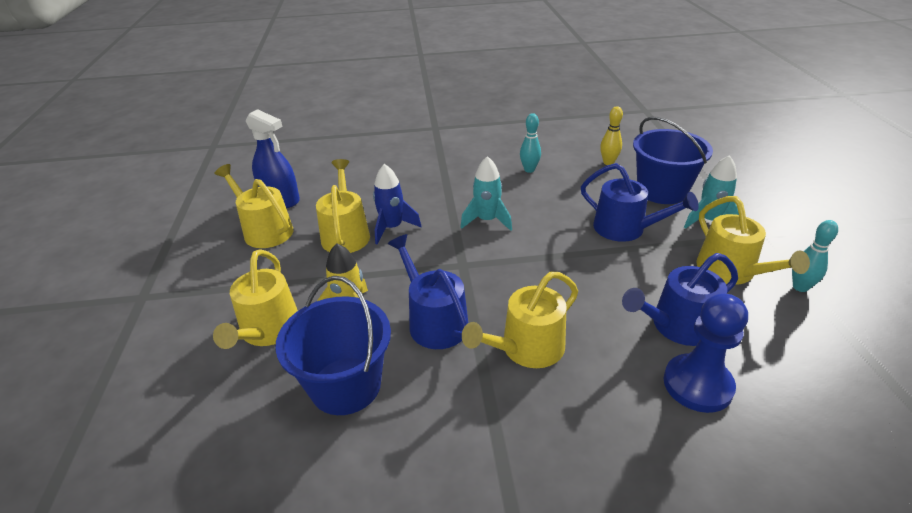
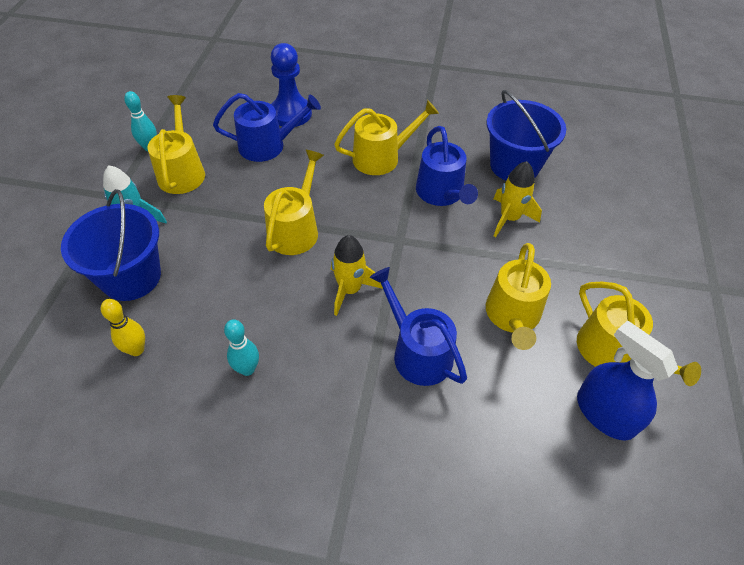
camera: 165 degrees left, 15 degrees up
(268, 330) = (579, 220): yellow watering can -> yellow watering can (295, 229)
(392, 228) = (458, 310): blue rocket -> none
(487, 220) = (350, 290): turquoise rocket -> yellow rocket
(625, 229) = (221, 237): blue watering can -> blue watering can (417, 352)

